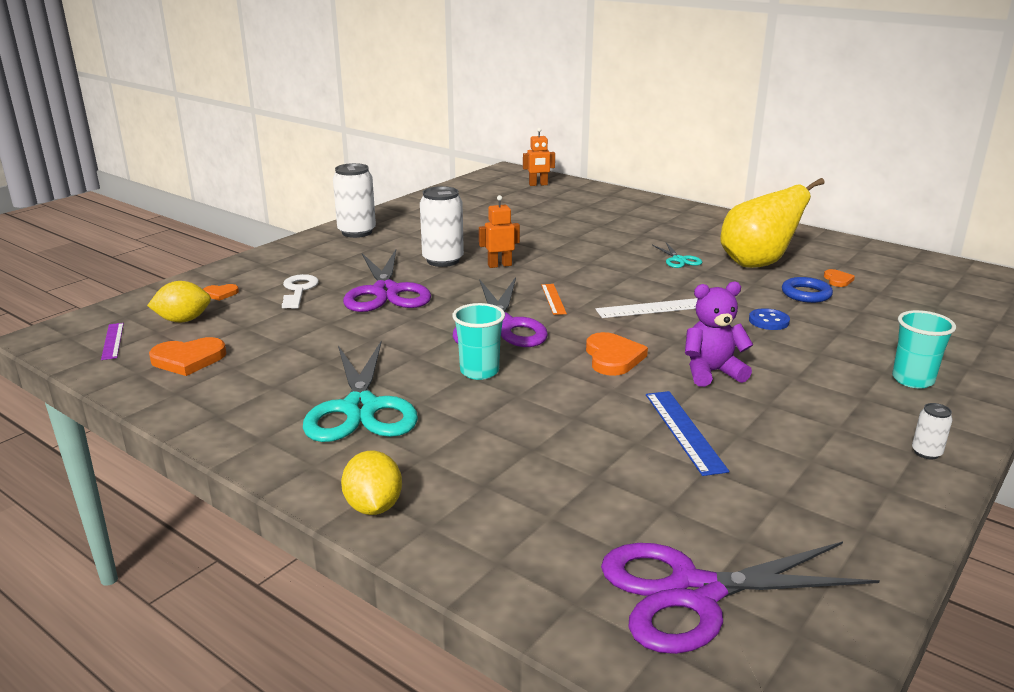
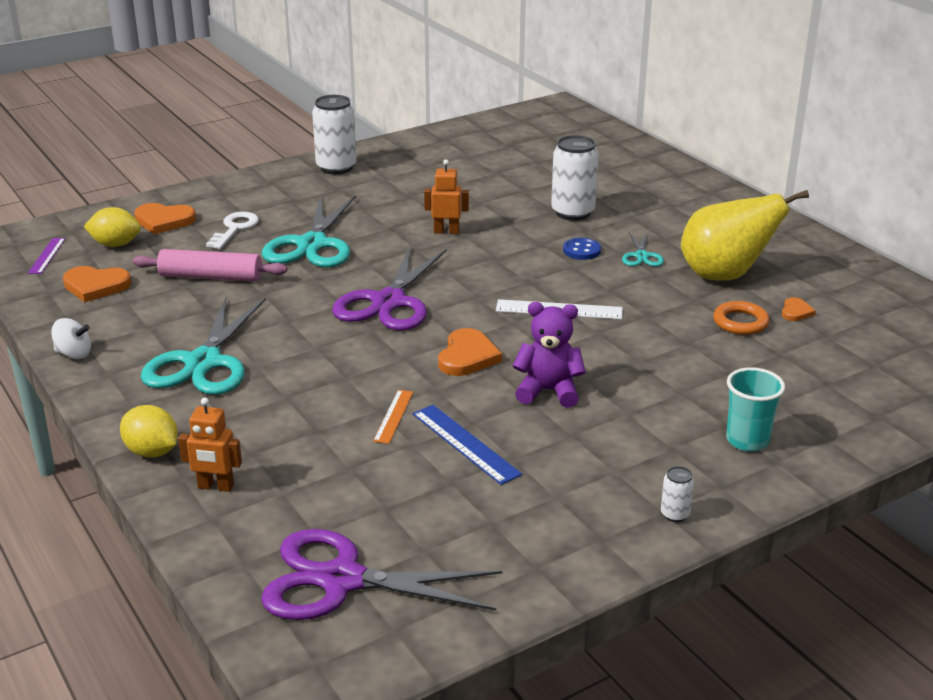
camera: 20 degrees right, 5 degrees up
(209, 426) = (74, 354): none -> white spinning top
(220, 294) = (164, 221): orange heart -> orange heart, size x1.80
(307, 332) = (211, 277): none -> pink rolling pin
(373, 506) = (152, 452): yellow lemon -> yellow lemon turned 60 degrees counterclockwise
(386, 292) = (312, 245): purple scissors -> turquoise scissors
(443, 260) = (394, 216): white can -> white can (573, 212)
(479, 371) = (332, 347): turquoise cup -> none
(538, 184) = (576, 131): orange robot -> orange robot (215, 487)
(553, 299) = (466, 281): orange ruler -> orange ruler (393, 416)
(684, 431) = (465, 443): blue ruler -> blue ruler turned 45 degrees counterclockwise
(768, 321) = (665, 347): blue button -> blue button (581, 250)
(806, 294) = (740, 322): blue ring -> orange ring

